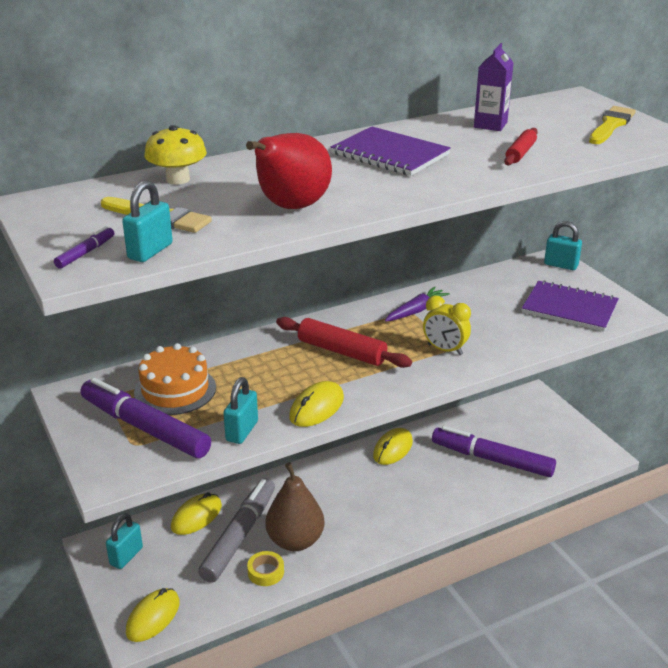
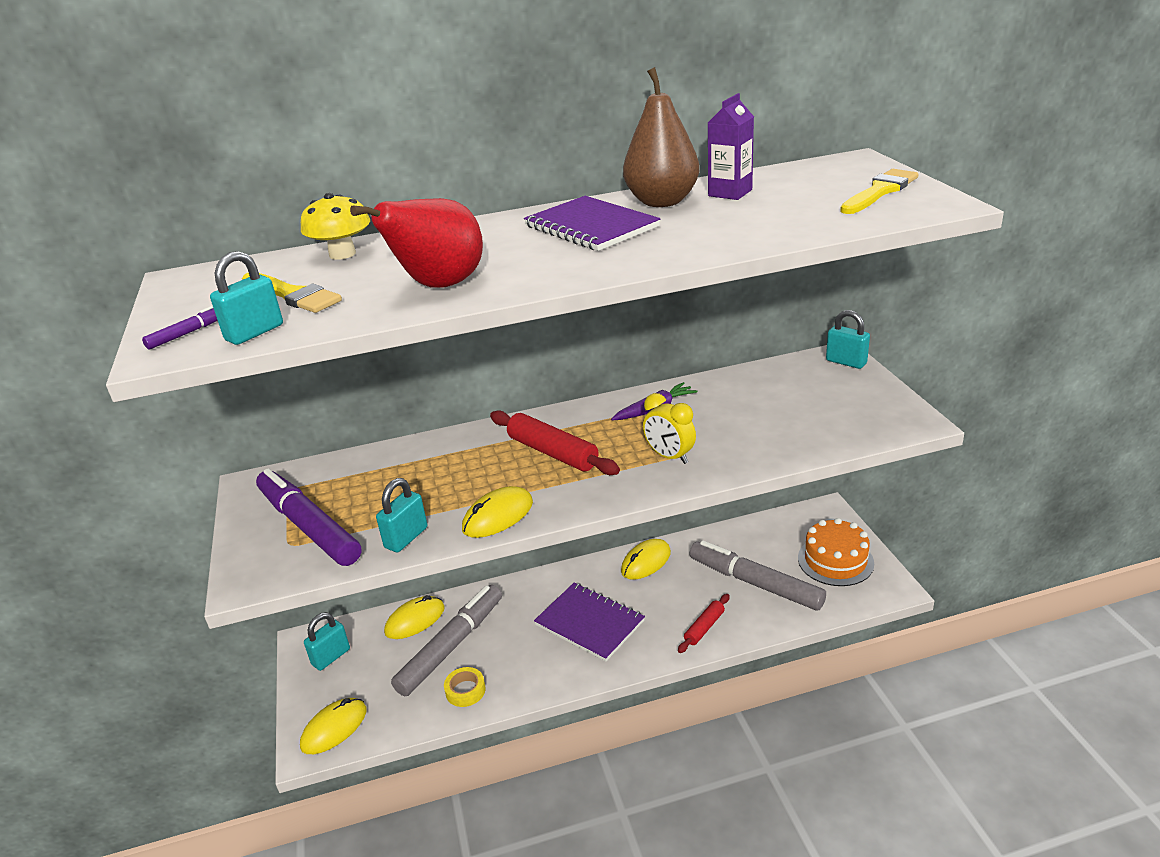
camera: 15 degrees right, 0 degrees up
(175, 390) = (358, 486): orange cake -> orange cake (835, 560)
(295, 541) = (508, 658): brown pear -> brown pear (662, 202)
(492, 459) = (755, 583): purple marker -> grey marker
(520, 153) = (746, 225): red rolling pin -> red rolling pin (704, 627)
(569, 308) = (838, 414): purple notebook -> purple notebook (589, 623)

